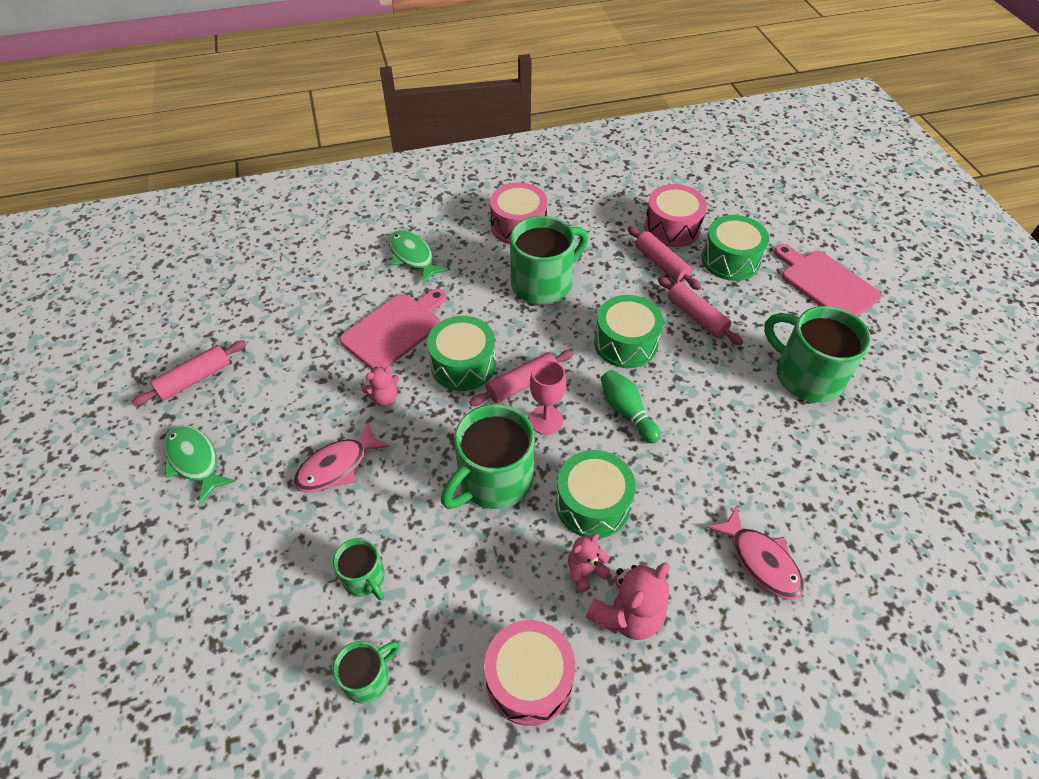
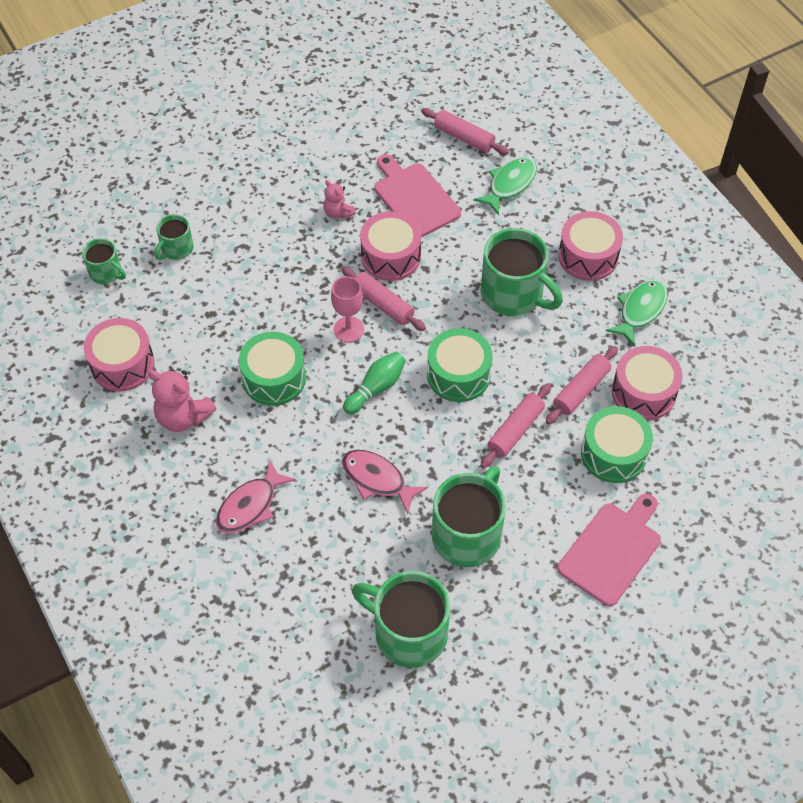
camera: 75 degrees right, 5 degrees up
(194, 461) = (246, 118): green fish -> green fish (640, 310)
(195, 379) = (319, 88): pink rolling pin -> pink rolling pin (464, 137)
(337, 466) = (264, 203): pink fish -> pink fish (377, 479)
(395, 329) = (414, 198): pink cutting board -> pink cutting board turned 150 degrees counterclockwise
(463, 364) = (391, 256): green drum -> pink drum
(493, 480) = (278, 306): green mug -> green mug (408, 632)
(585, 571) = (213, 383): pink teddy bear -> none

